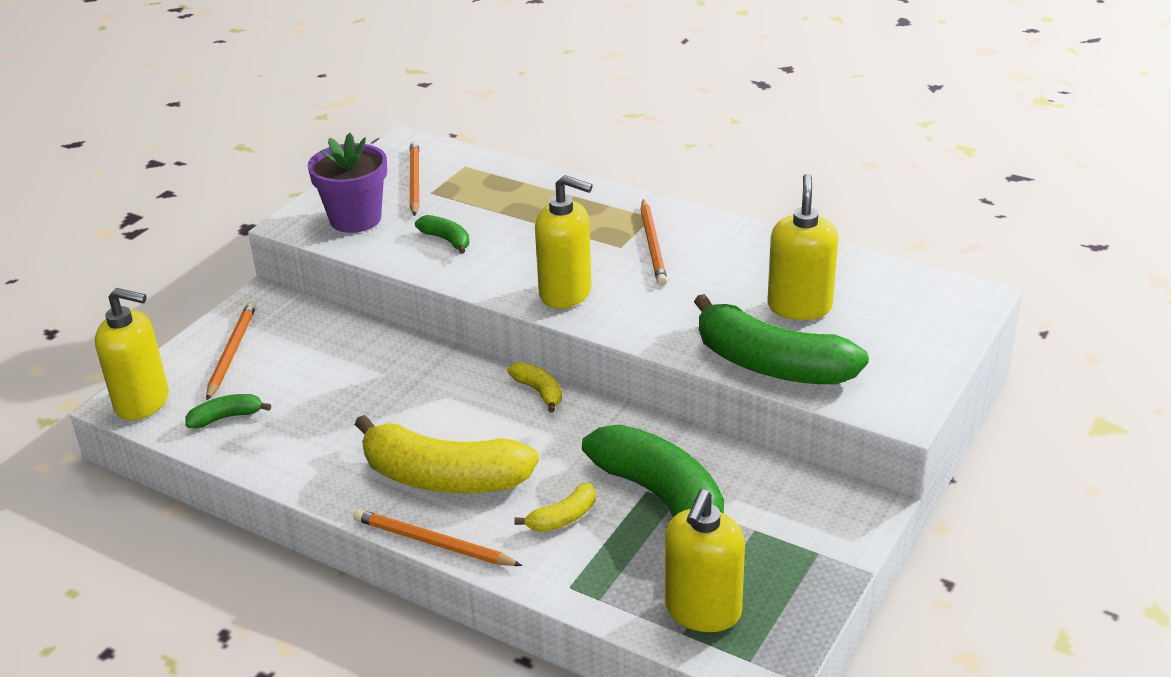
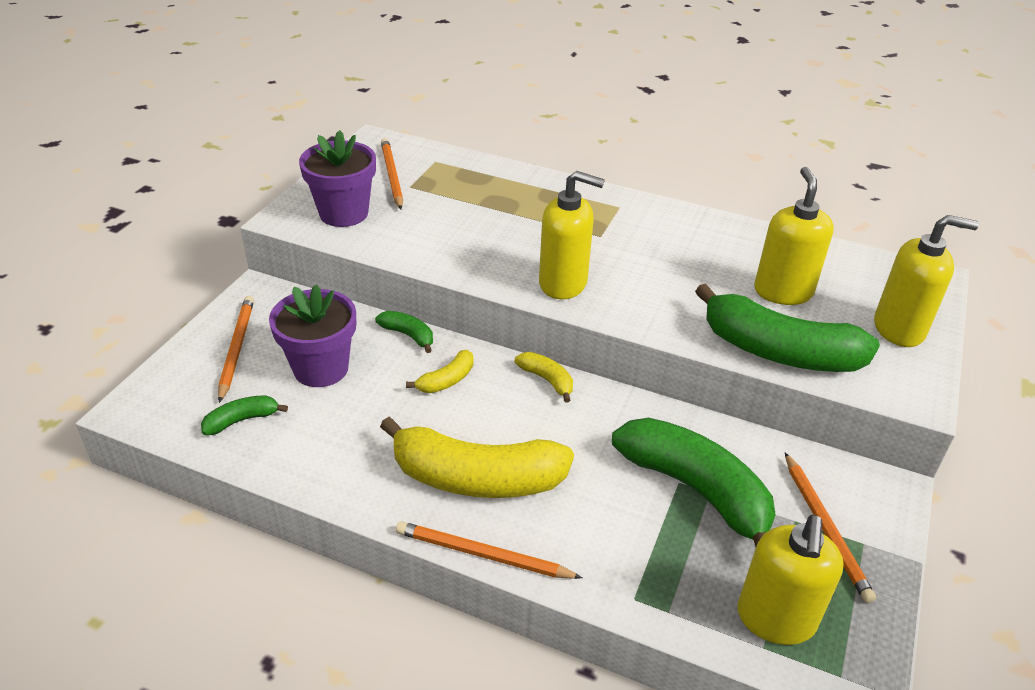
camera: 10 degrees left, 5 degrees up
(142, 402) = (152, 407): yellow soap dispenser -> yellow soap dispenser (899, 329)
(312, 373) = (321, 368): none -> purple flower pot
(446, 240) = (436, 232): green banana -> green banana (408, 335)
(563, 518) = (606, 518): yellow banana -> yellow banana (447, 380)
(653, 245) = (629, 234): orange pencil -> orange pencil (825, 528)

